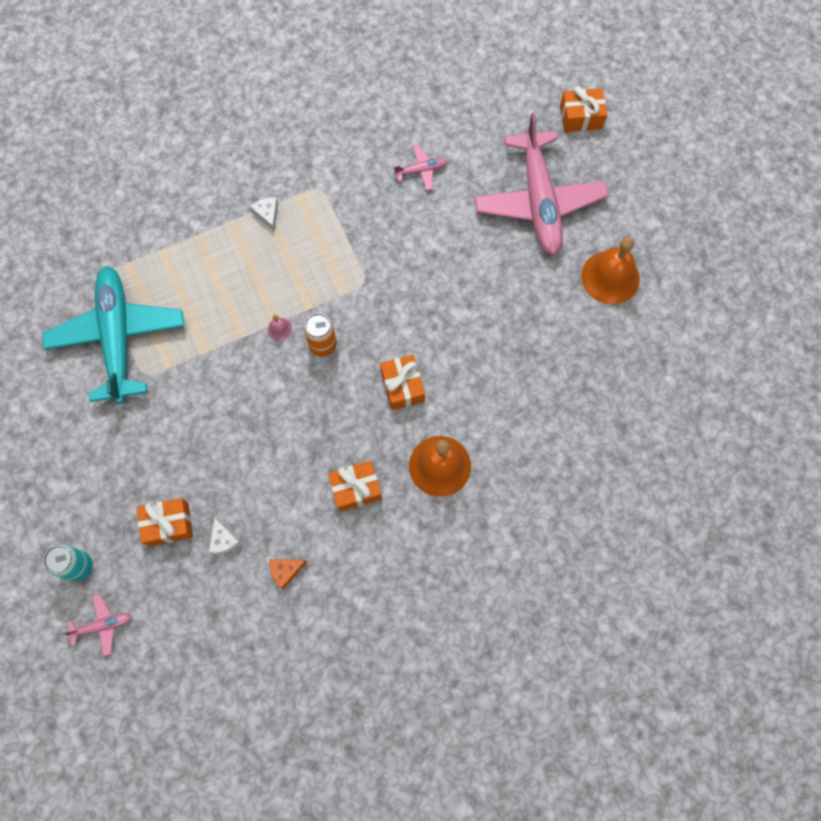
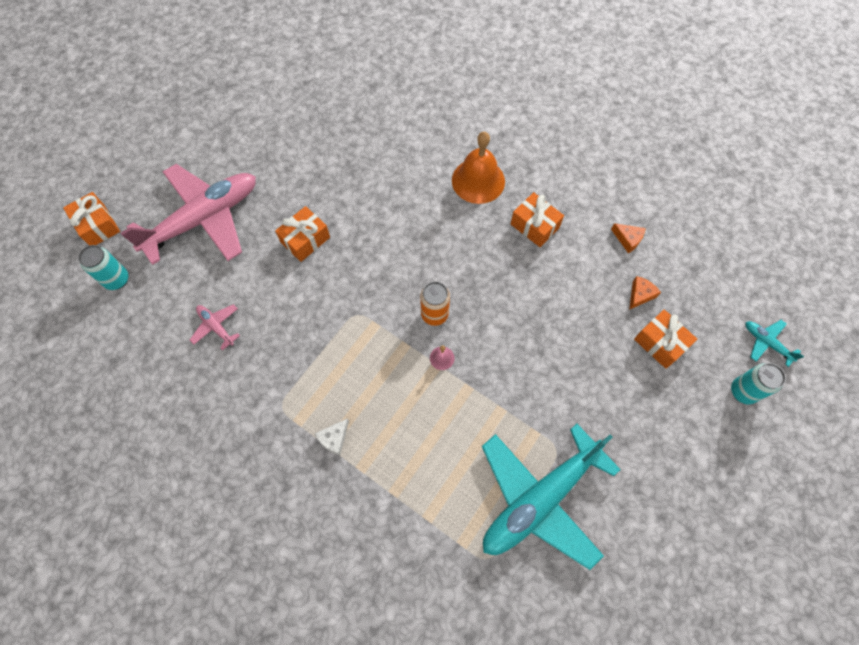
camera: 120 degrees left, 5 degrees down
(103, 625) = (766, 343): pink plane -> turquoise plane
(223, 540) = (640, 295): white cheese -> orange cheese
(402, 386) = (432, 236): orange gift -> orange gift (305, 240)
(514, 114) = (117, 280): none -> turquoise can
(610, 277) = (251, 141): orange bell -> none

